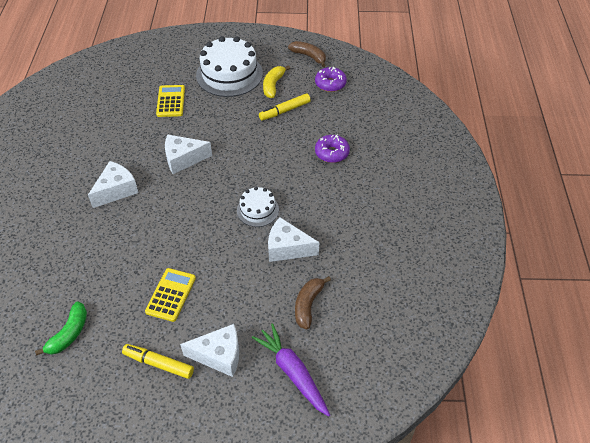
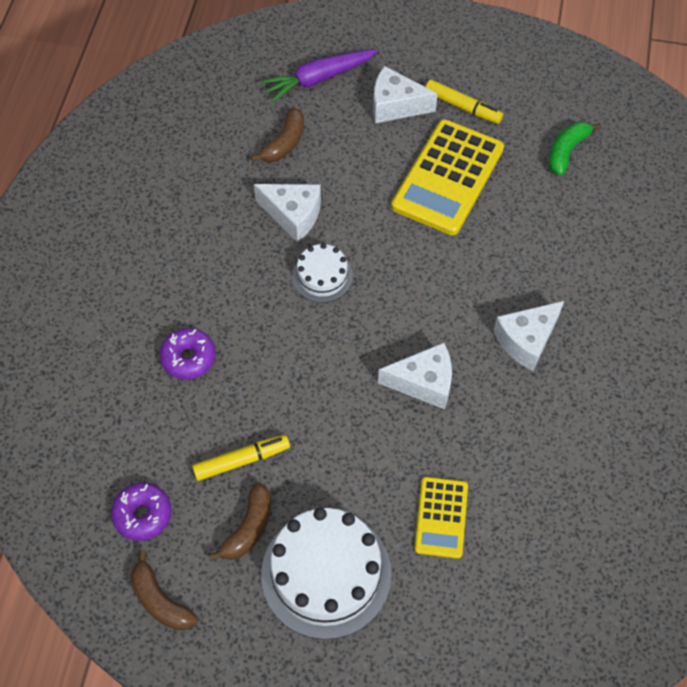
camera: 170 degrees left, 10 degrees up
(171, 295) = (448, 178): yellow calculator -> yellow calculator, size x1.79
(273, 85) = (248, 528): yellow banana -> brown banana
(292, 372) = (318, 79): purple carrot -> purple carrot turned 90 degrees clockwise

